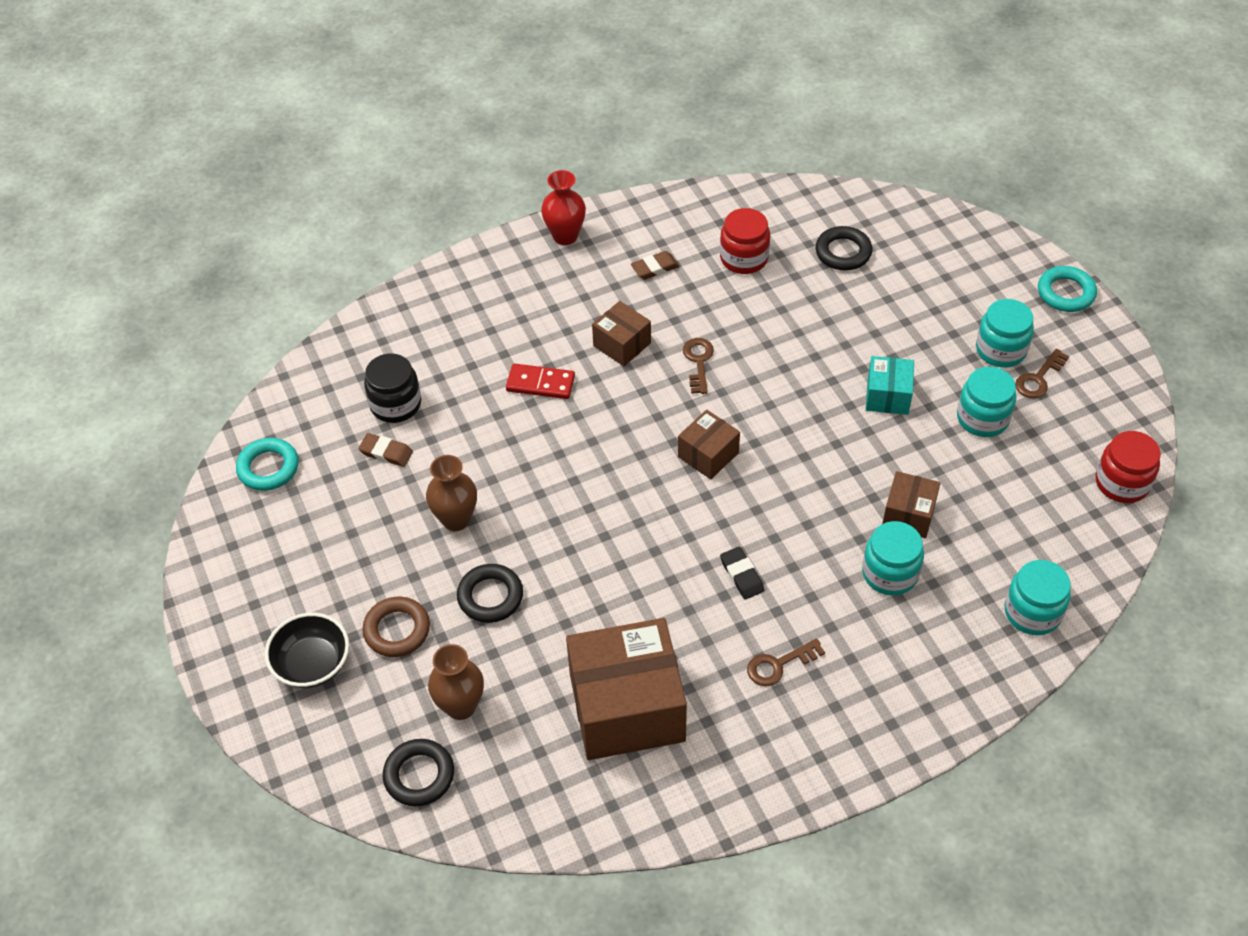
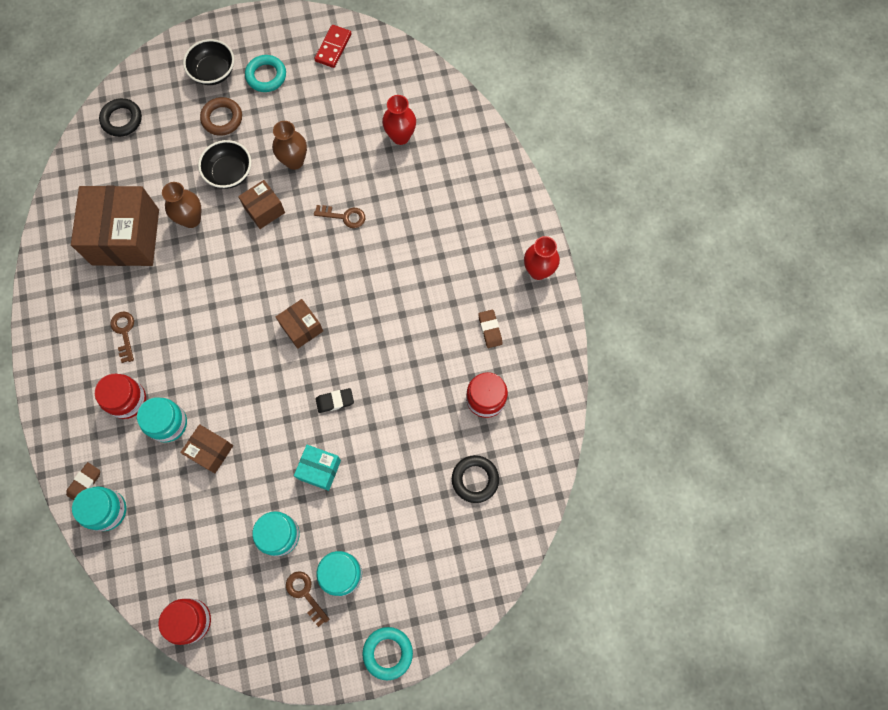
camera: 100 degrees right, 20 degrees up
(268, 468) = (367, 58): turquoise ring -> turquoise ring (266, 76)
(386, 452) = (360, 126): brown eraser -> brown eraser (84, 483)
(395, 404) = (400, 136): black jar -> red vase
(461, 706) = (158, 146): brown vase -> brown vase (191, 219)
(490, 596) = (229, 173): black ring -> black bowl
(540, 384) = (395, 229): red domino -> red domino (333, 47)
(622, 344) = (418, 290): brown box -> brown box (264, 210)
(698, 362) = (388, 340): brown key -> brown key (344, 216)
(741, 575) = (197, 326): black eraser -> black eraser (335, 401)
(875, 631) = (127, 400): none -> red jar

